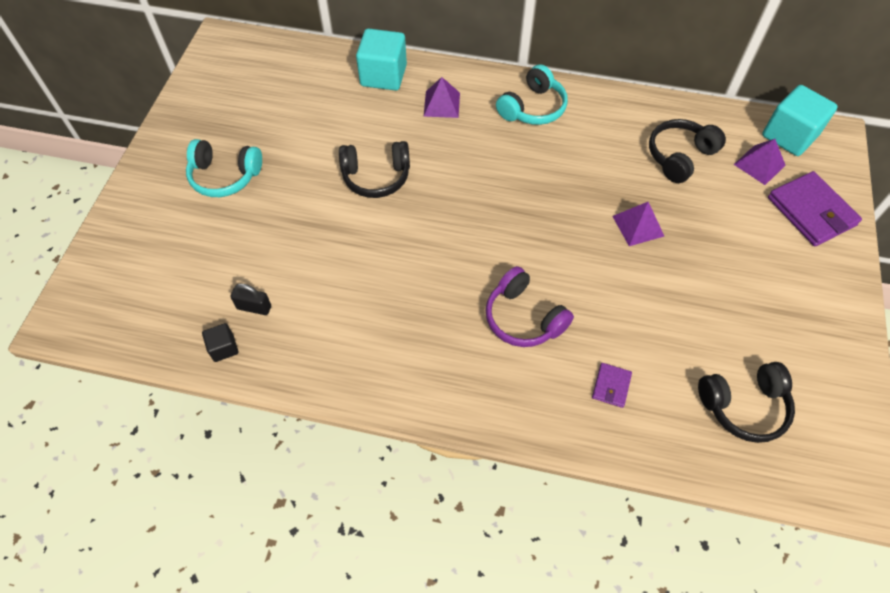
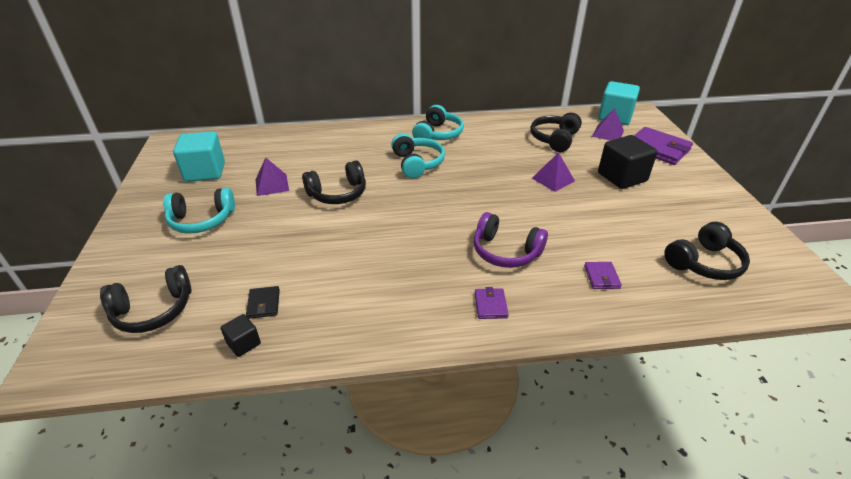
camera: 20 degrees left, 20 degrees down
(155, 283) = (153, 310): none -> black headphones
(254, 307) = (263, 304): black padlock -> black wallet
(383, 75) = (316, 137): turquoise cube -> turquoise cube (205, 172)
(442, 104) = (369, 144): purple pyramid -> purple pyramid (272, 185)
(472, 382) = (490, 305): none -> purple wallet
(485, 153) = (417, 163): none -> turquoise headphones
(729, 247) = (622, 177): none -> black cube

